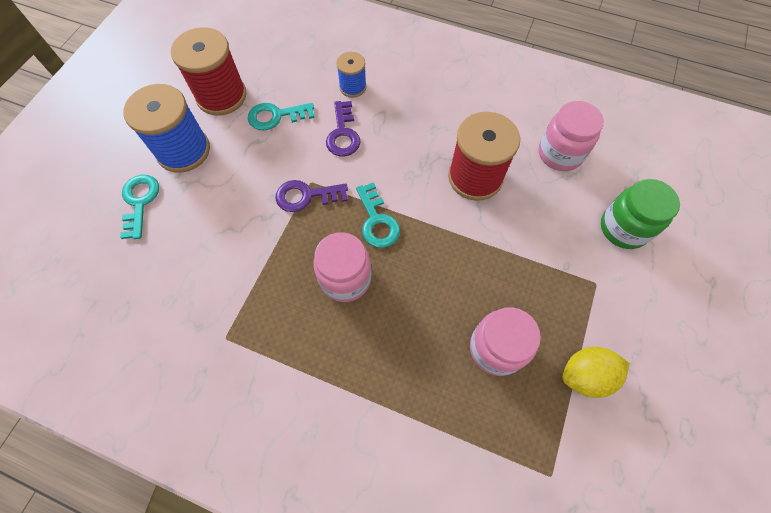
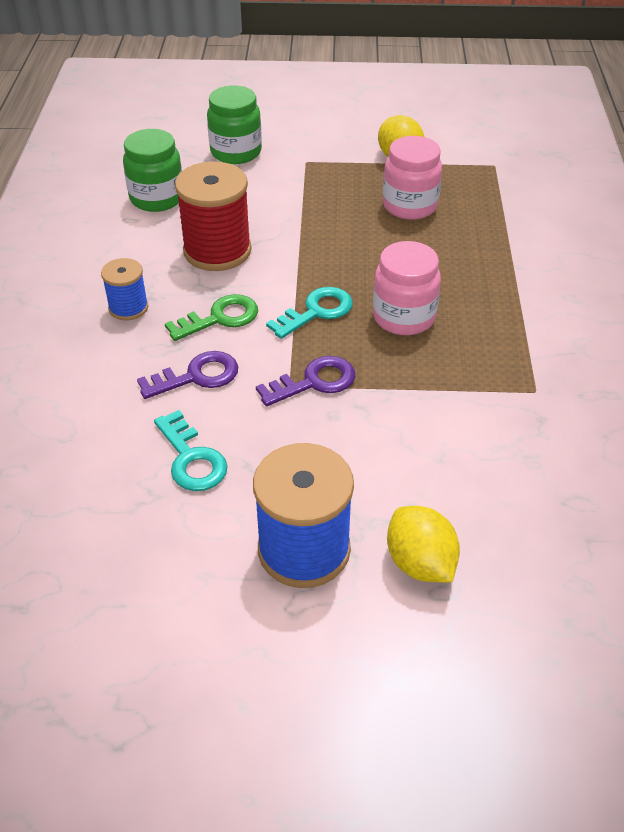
camera: 110 degrees left, 20 degrees down
(140, 202) = (420, 563): turquoise key -> yellow lemon
(221, 96) = (173, 546): red spool -> none
(306, 196) = (314, 382): purple key -> purple key turned 90 degrees counterclockwise
(353, 87) = (104, 390): blue spool -> blue spool (128, 308)
(395, 160) = (220, 318): none -> green key
(560, 154) = (157, 198): pink jar -> green jar

